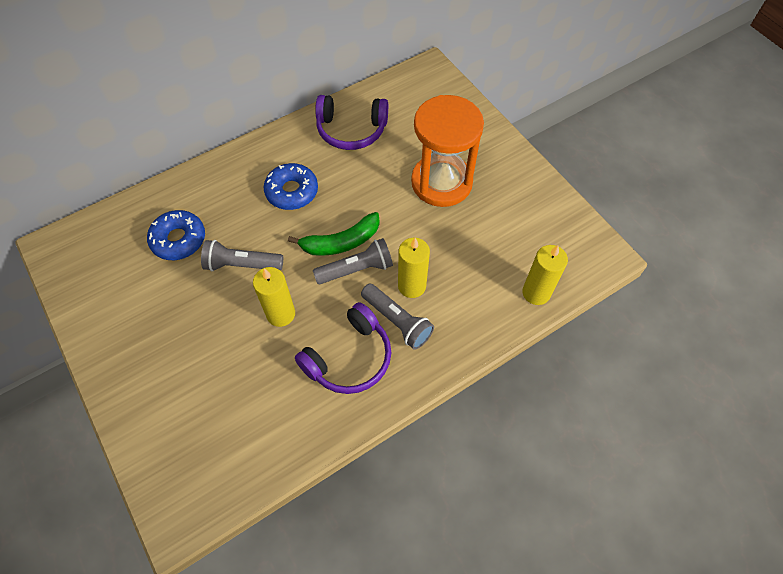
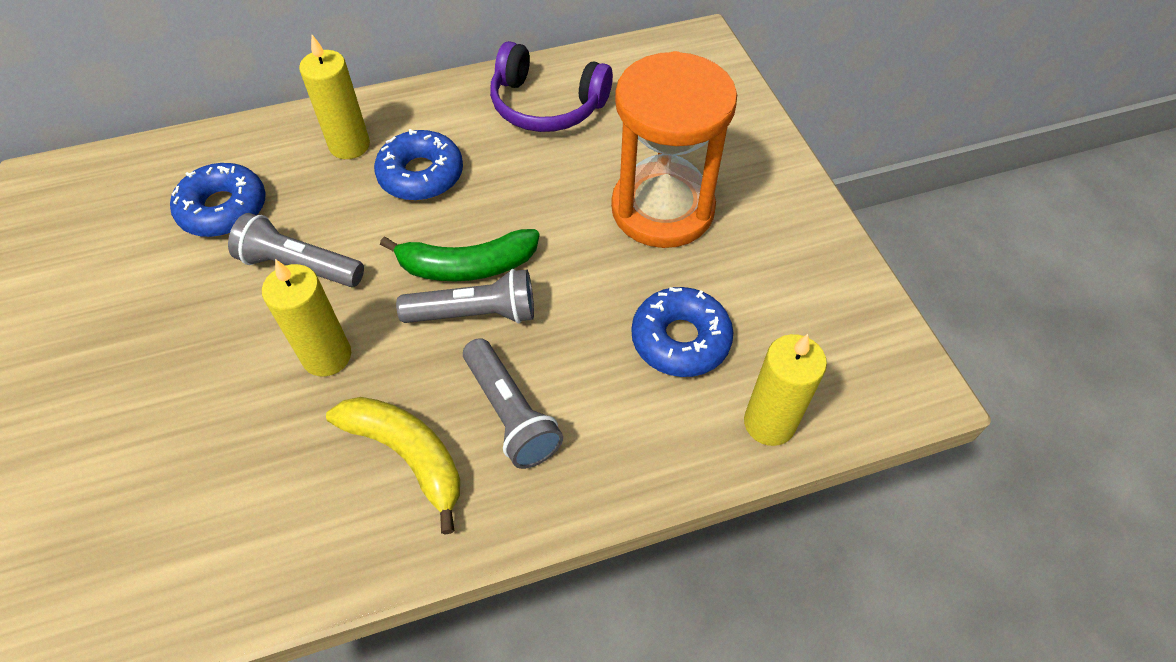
camera: 15 degrees right, 5 degrees down
(349, 358) = (407, 455): purple headphones -> yellow banana
(412, 286) = (556, 361): yellow candle -> yellow candle (349, 145)
(475, 258) = (680, 339): none -> blue donut

